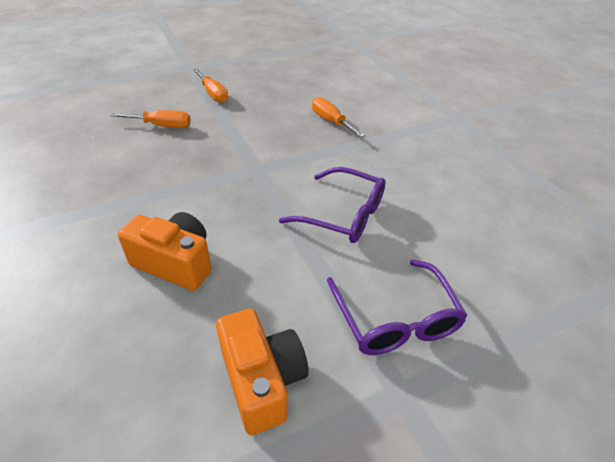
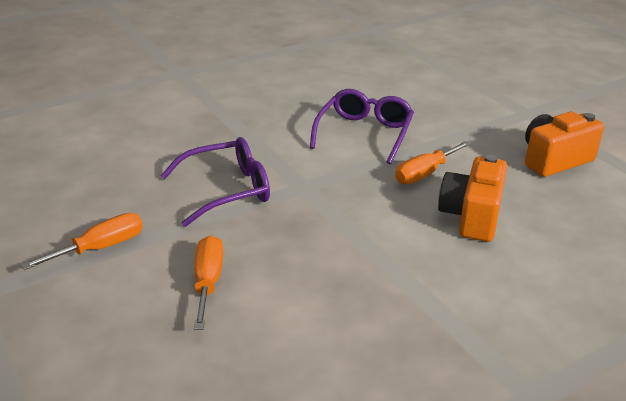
camera: 95 degrees left, 10 degrees down
(331, 121) = (188, 144): orange screwdriver -> orange screwdriver (424, 174)
(395, 319) = (471, 113): purple glasses -> purple glasses (227, 190)

